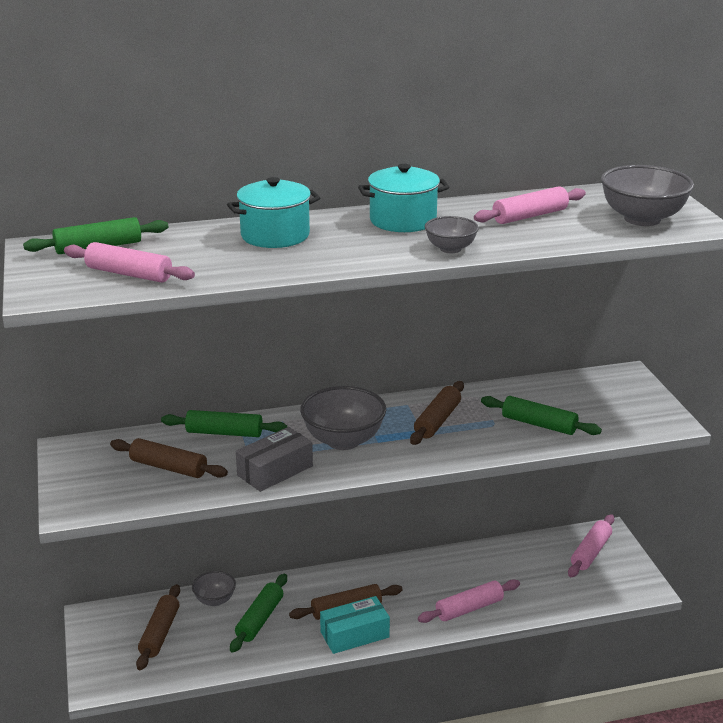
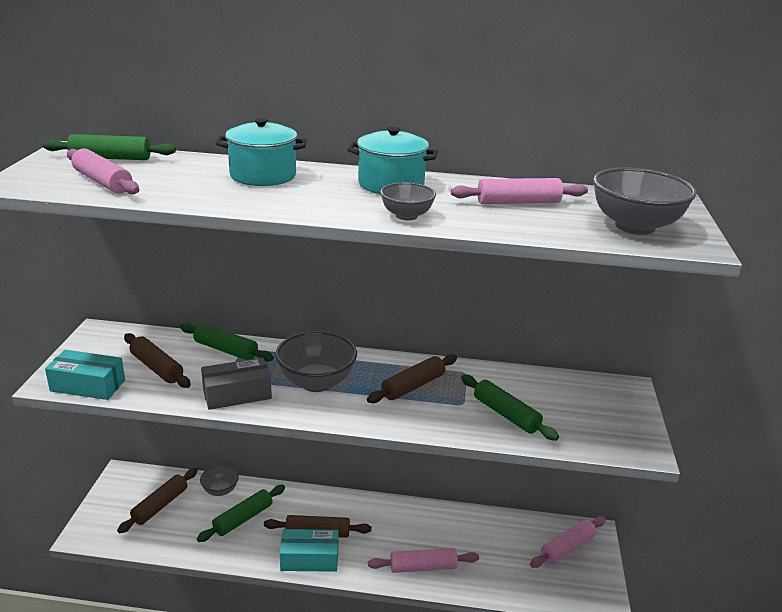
camera: 20 degrees right, 0 degrees up
(112, 502) = (88, 385): none -> turquoise box

